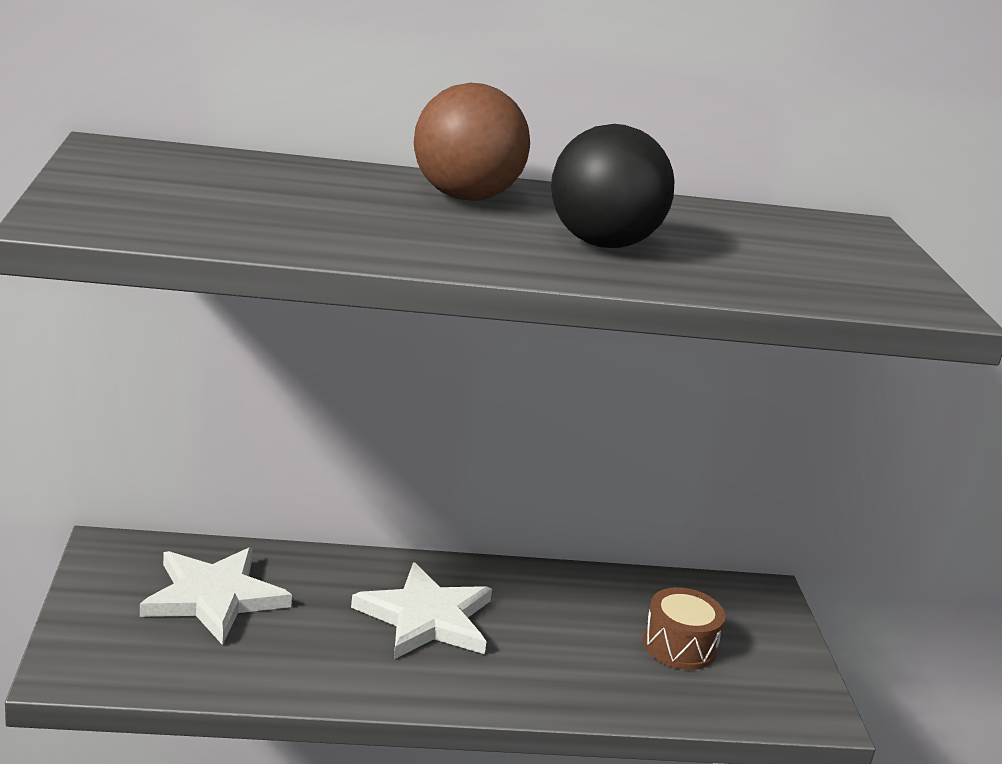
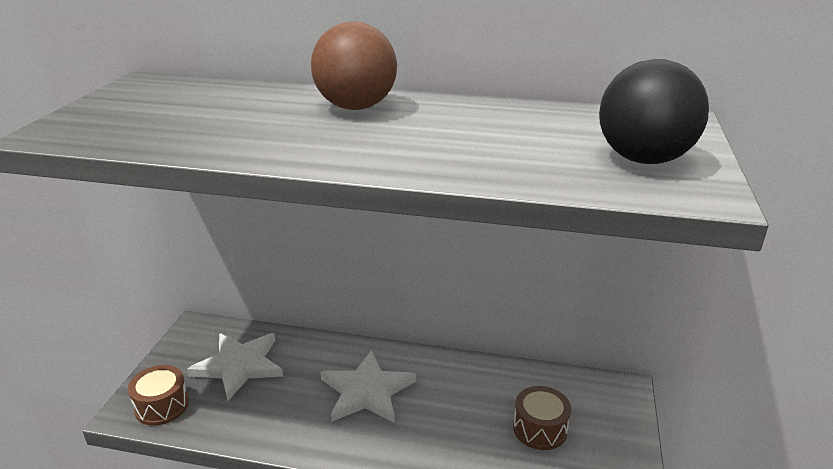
camera: 20 degrees right, 5 degrees up
(120, 658) = (162, 406): none -> brown drum
(602, 244) = (432, 142): black ball -> black ball (643, 159)

